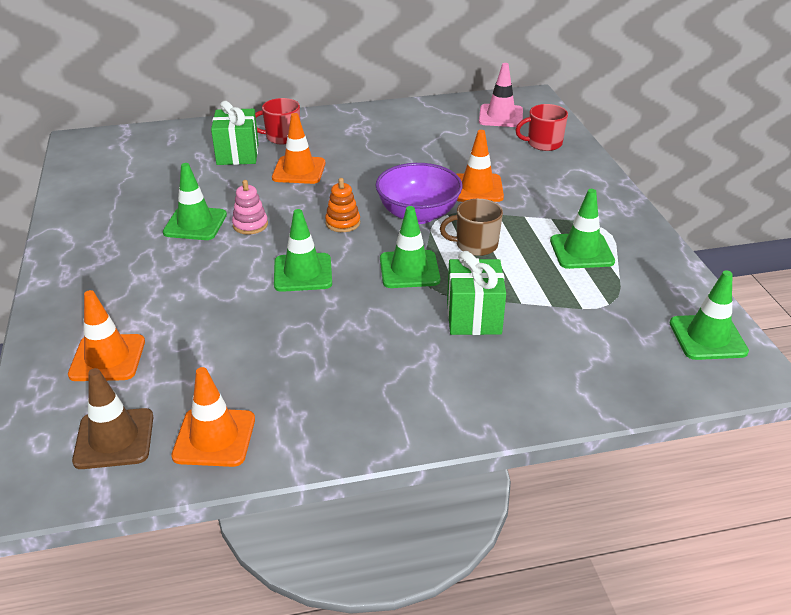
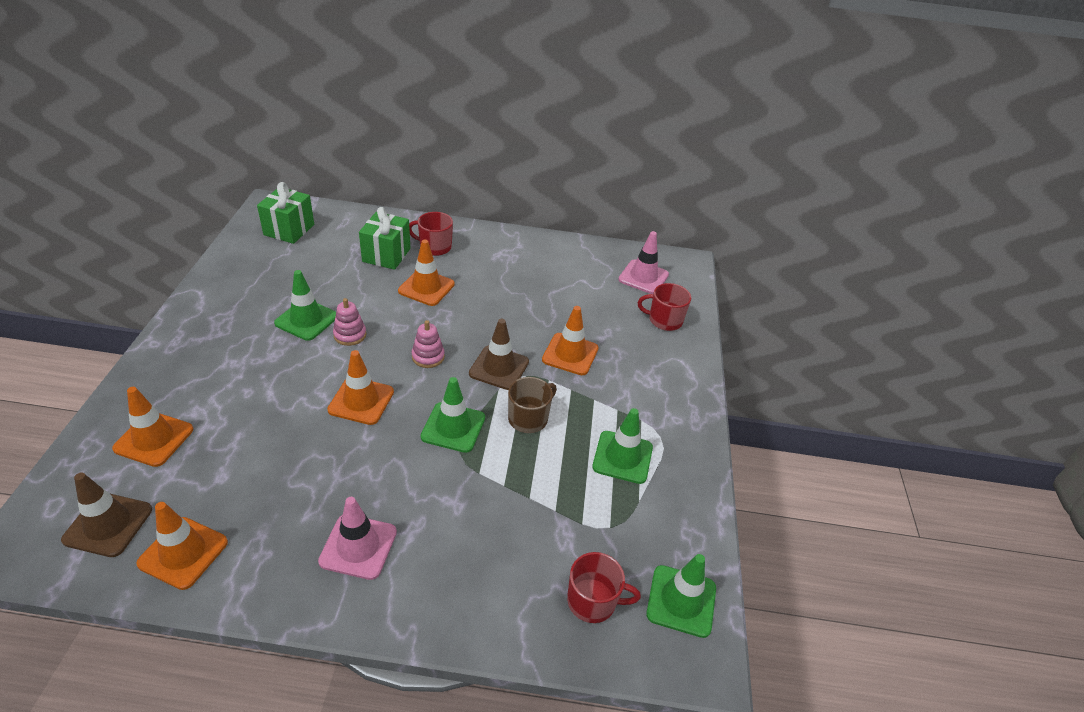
camera: 15 degrees right, 5 degrees up
(303, 273) = (361, 401): green traffic cone -> orange traffic cone
(343, 223) = (428, 357): orange stacking toy -> pink stacking toy
(388, 382) = (358, 546): none -> pink traffic cone
(418, 214) = (499, 368): purple bowl -> brown traffic cone
(473, 317) = (477, 499): green gift -> green gift (289, 230)
(475, 245) = (529, 418): brown mug -> brown mug turned 120 degrees clockwise
(633, 359) = (593, 601): none -> red mug

